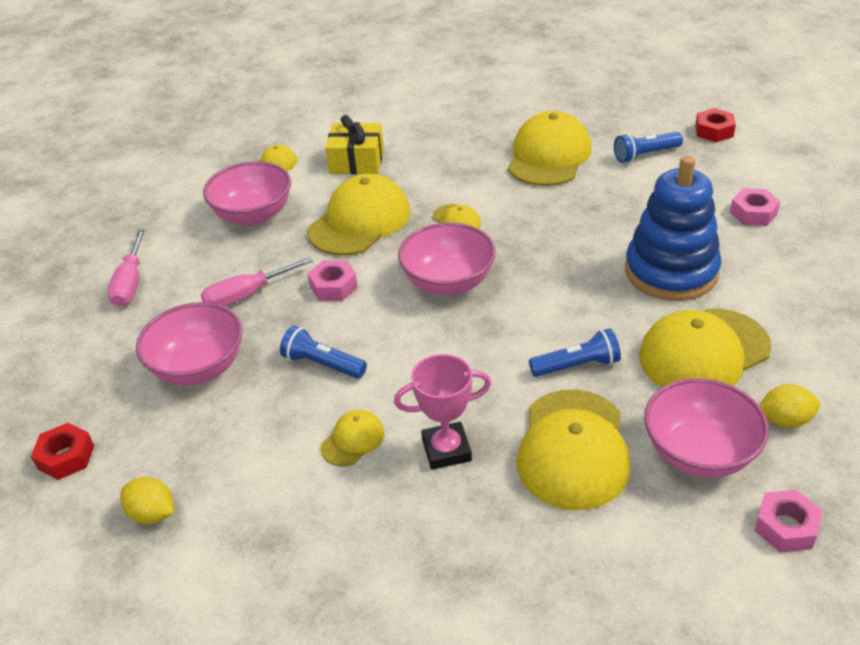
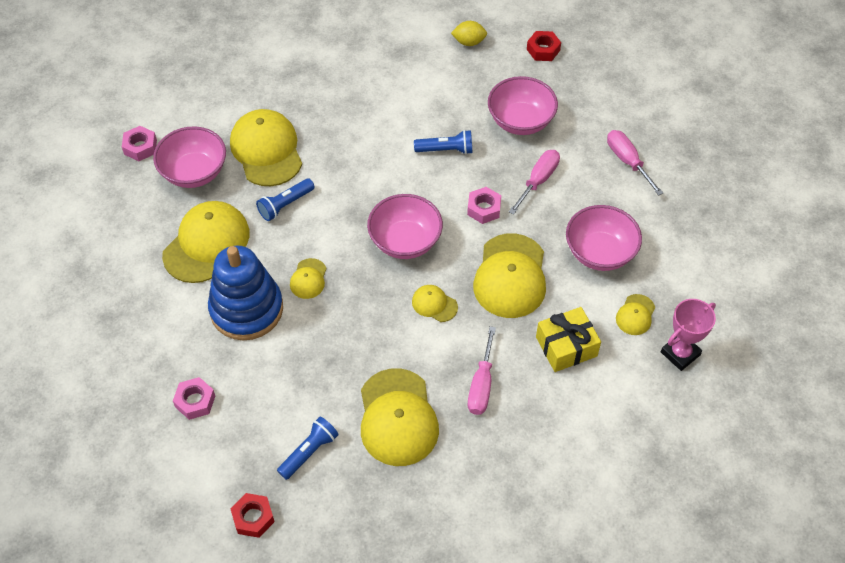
camera: 150 degrees right, 15 degrees up
(353, 440) = (393, 112): yellow cap -> yellow cap (308, 279)
(446, 450) = (337, 125): pink trophy -> pink trophy (680, 353)
(456, 157) = (481, 385): none -> pink screwdriver
(785, 420) = (147, 211): yellow lemon -> none

